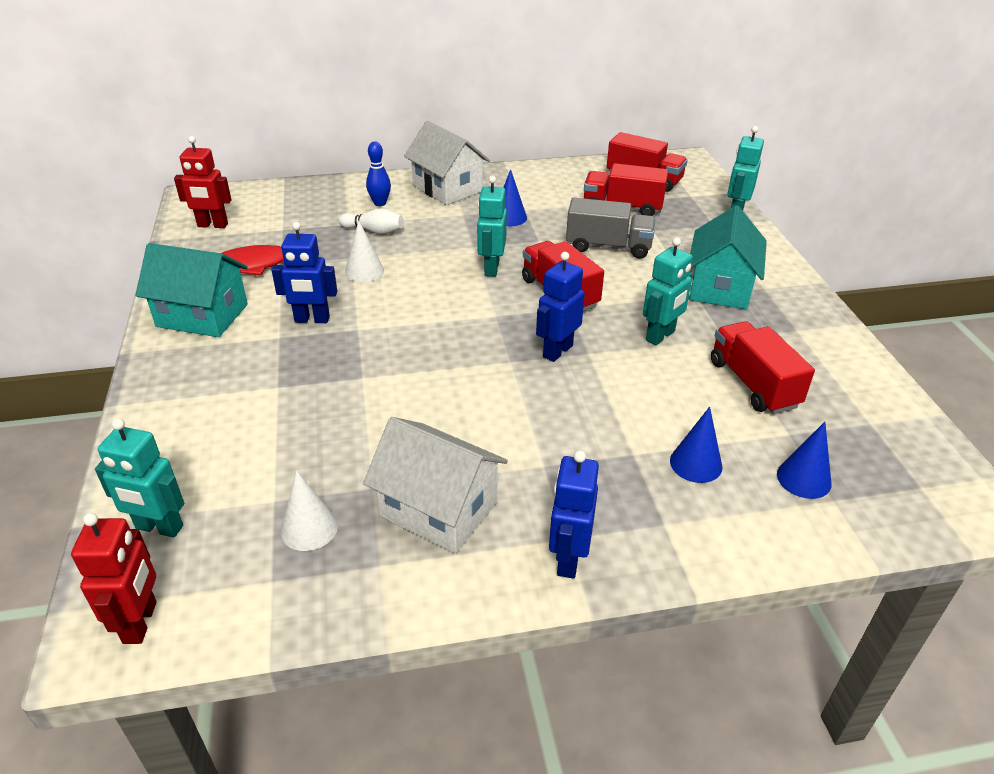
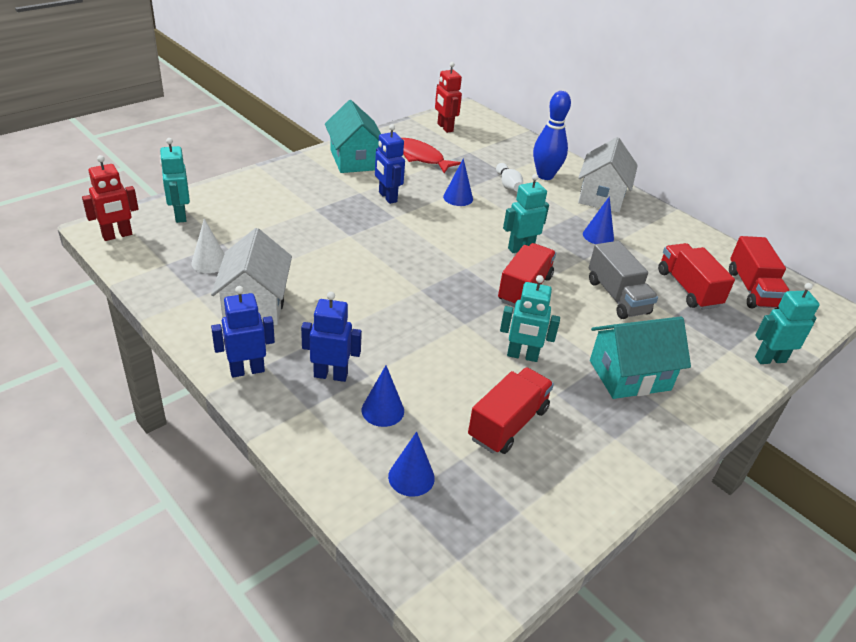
camera: 55 degrees right, 0 degrees up
(364, 271) = (458, 198): white cone -> blue cone
(380, 203) = (545, 176): blue bowling pin -> blue bowling pin, size x1.67
(557, 351) = (452, 308): blue robot -> blue robot (331, 375)

